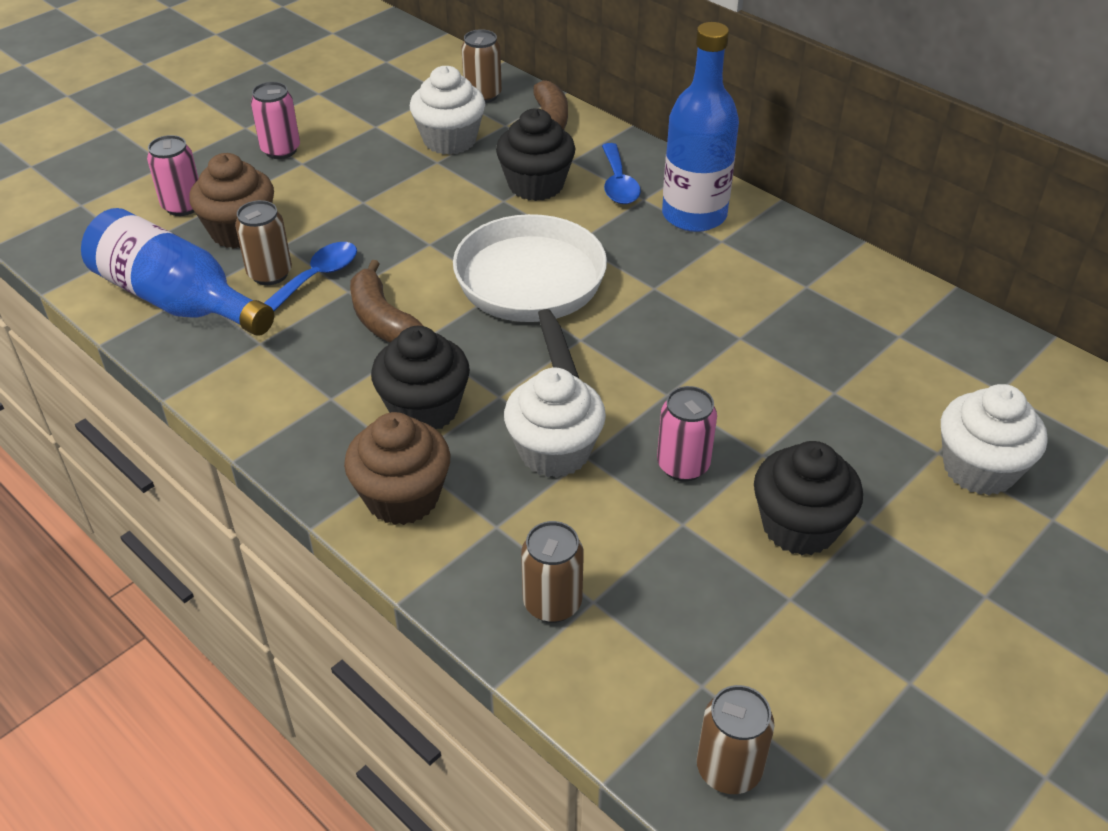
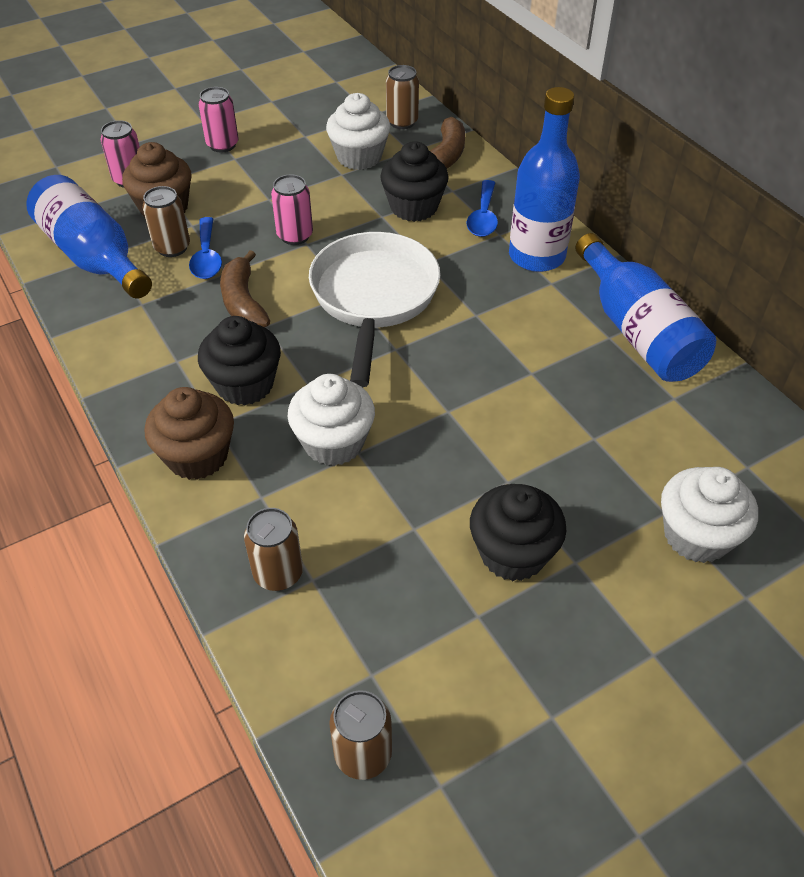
camera: 15 degrees right, 5 degrees up
(317, 278) = (207, 257): blue spoon -> blue spoon turned 120 degrees clockwise
(683, 465) = (435, 477): pink can -> pink can (295, 236)
(833, 274) = (637, 331): none -> blue bottle

